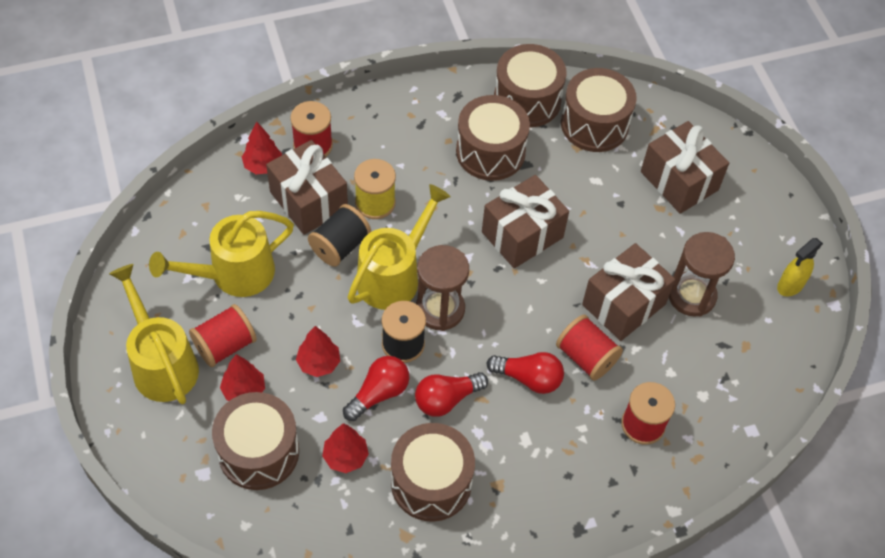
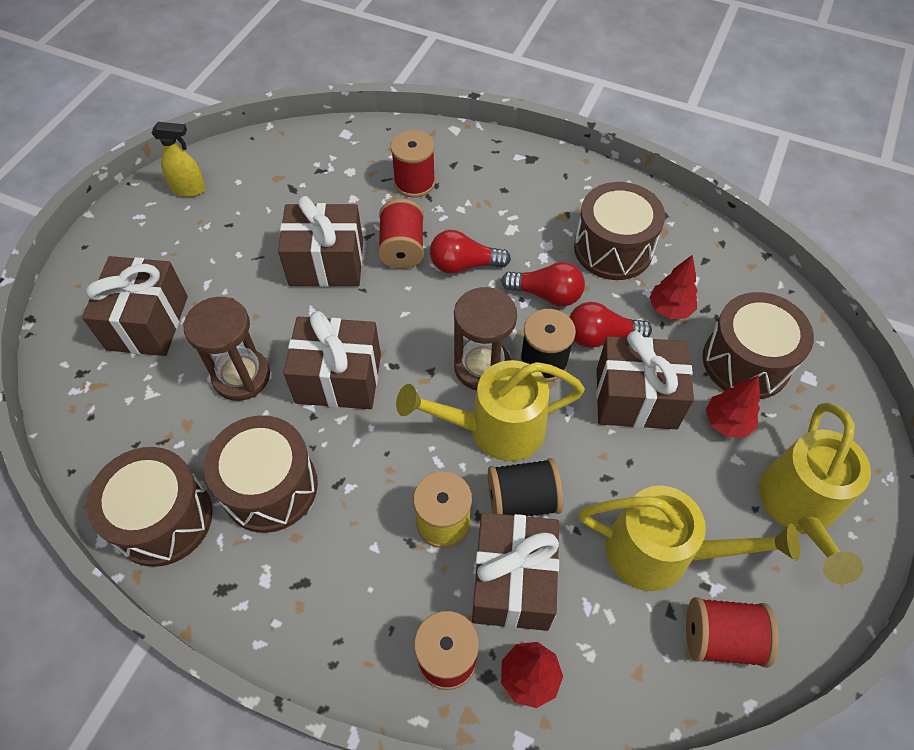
camera: 135 degrees left, 0 degrees up
(225, 345) = (719, 479): red spool -> red spool (721, 638)
(319, 363) = (636, 398): red tree -> brown gift
(528, 378) = (464, 265): red light bulb -> red light bulb turned 60 degrees counterclockwise
(594, 124) = (139, 435): brown drum -> none
(691, 296) = (268, 233): brown hourglass -> brown hourglass (241, 376)

